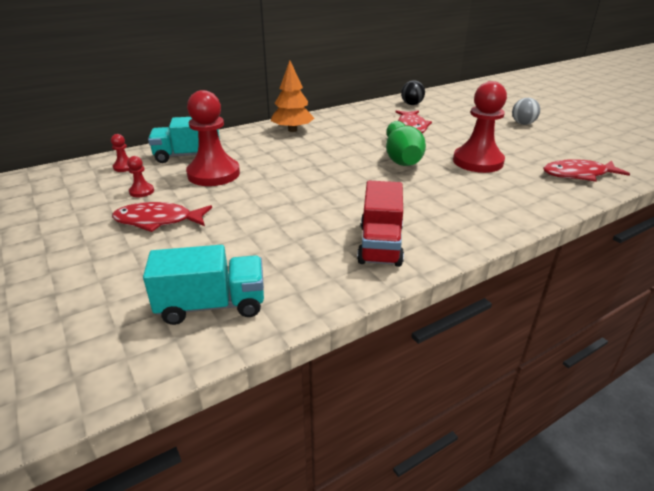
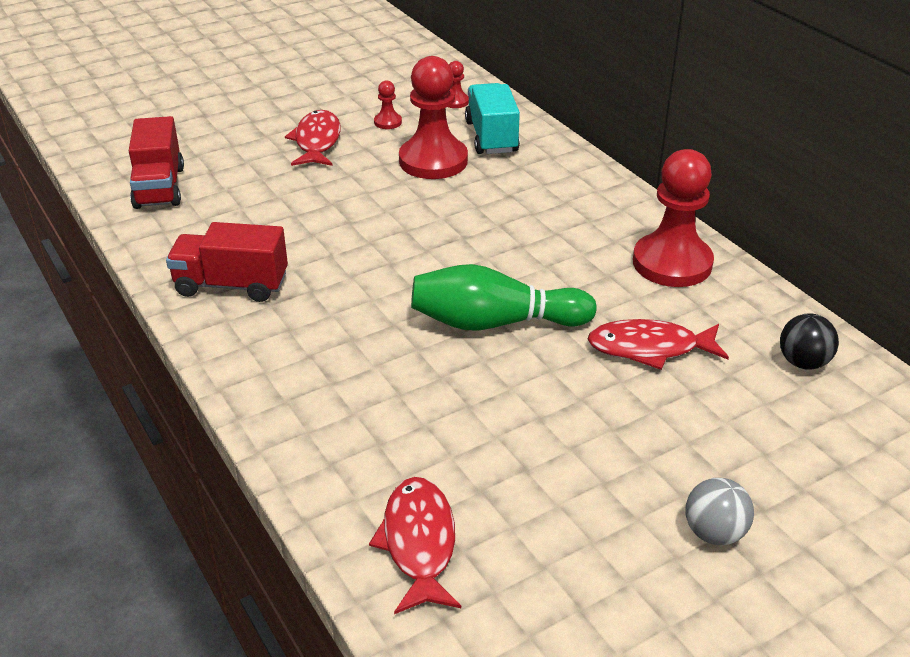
camera: 90 degrees right, 5 degrees up
(212, 305) = (159, 187): turquoise truck -> red truck
(292, 130) = (606, 213): orange tree -> none
(477, 162) = (479, 412): red pawn -> red pawn (672, 263)

